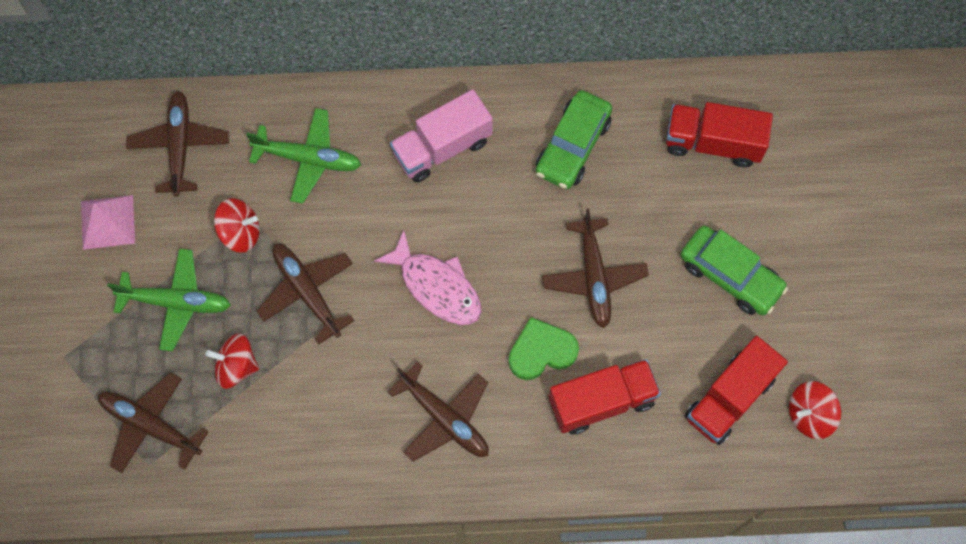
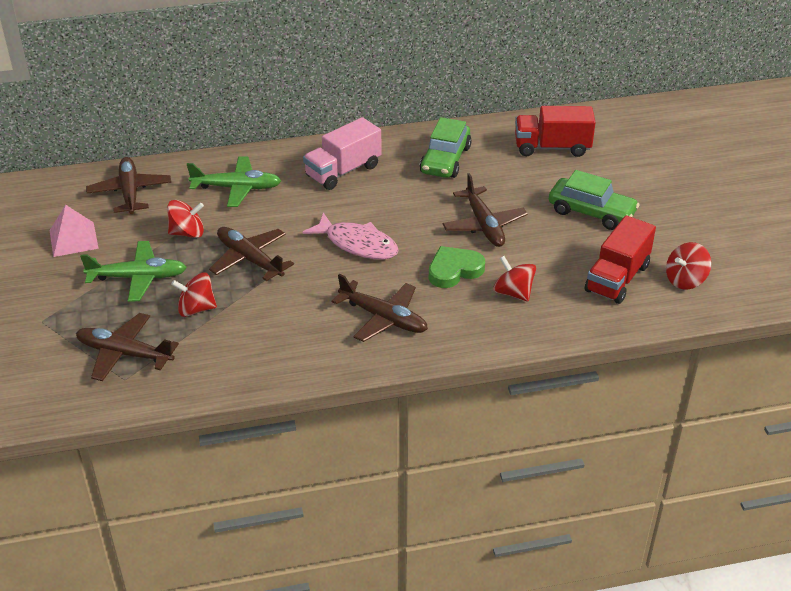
camera: 10 degrees left, 30 degrees down
(601, 401) = (513, 293): red truck -> red spinning top

